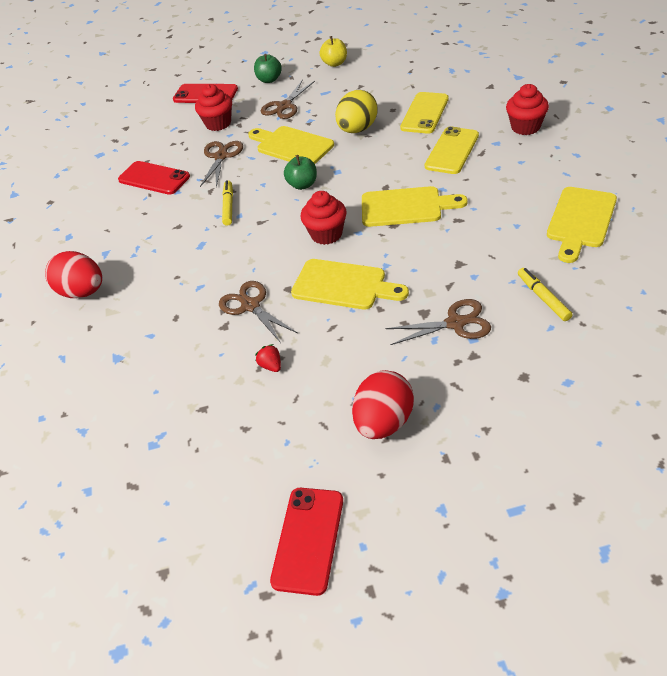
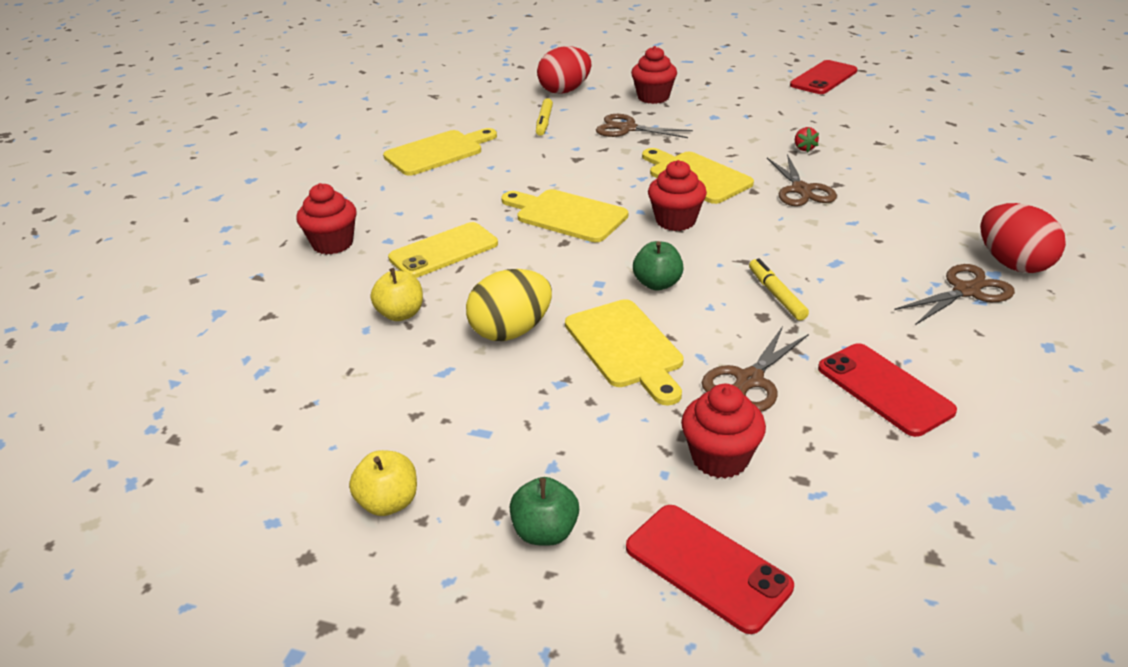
camera: 155 degrees left, 10 degrees down
(228, 206) = (776, 295): yellow marker -> yellow marker turned 135 degrees clockwise
(284, 106) = (574, 437): brown scissors -> brown scissors (966, 291)
(384, 422) = (734, 102): red egg -> red egg (565, 91)
(425, 113) = (400, 314): yellow phone -> yellow apple
(480, 392) = (653, 97): none -> red cupcake

